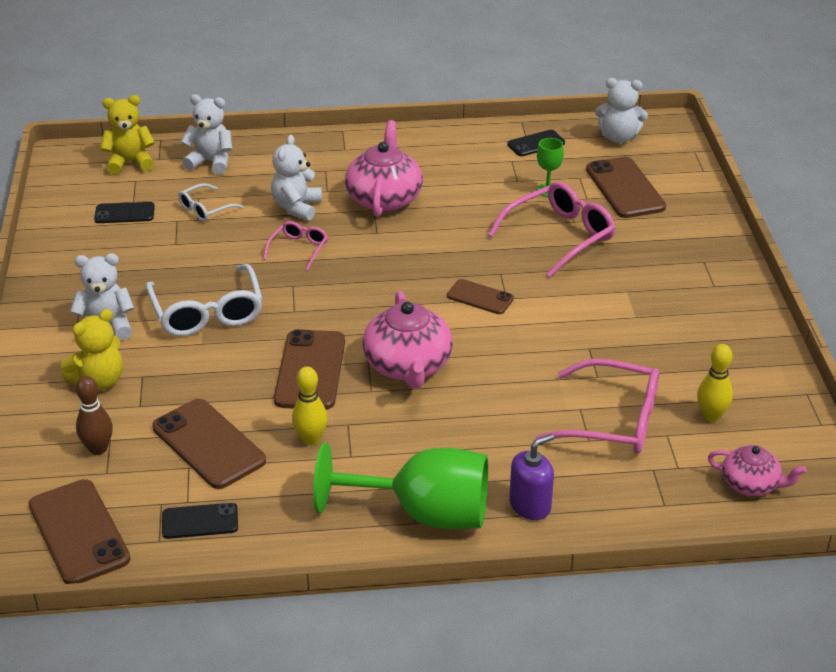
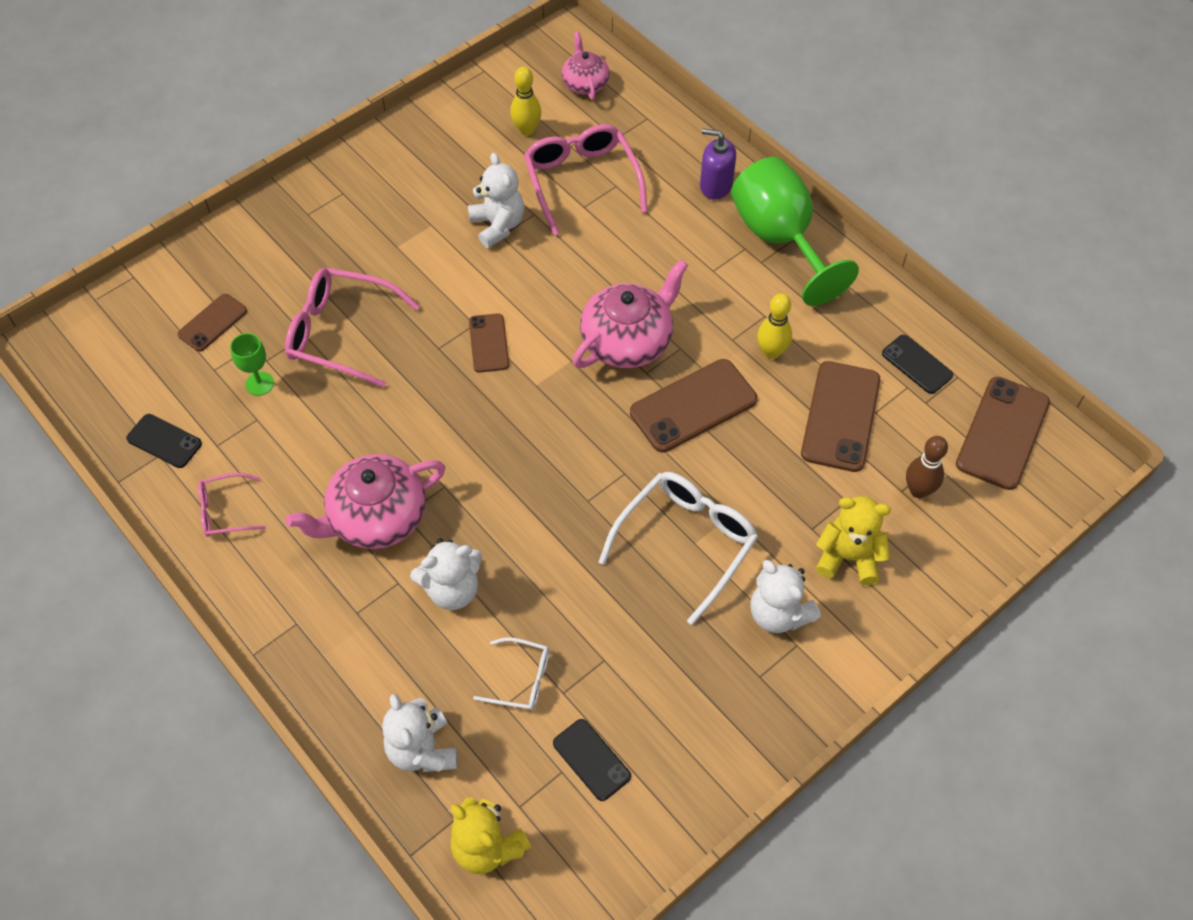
camera: 125 degrees left, 20 degrees up
(299, 249) = (525, 536): pink glasses -> pink glasses (225, 511)
(618, 137) = (104, 374): white teddy bear -> white teddy bear (498, 225)
(625, 188) = (212, 323): brown phone -> brown phone, size x0.58

